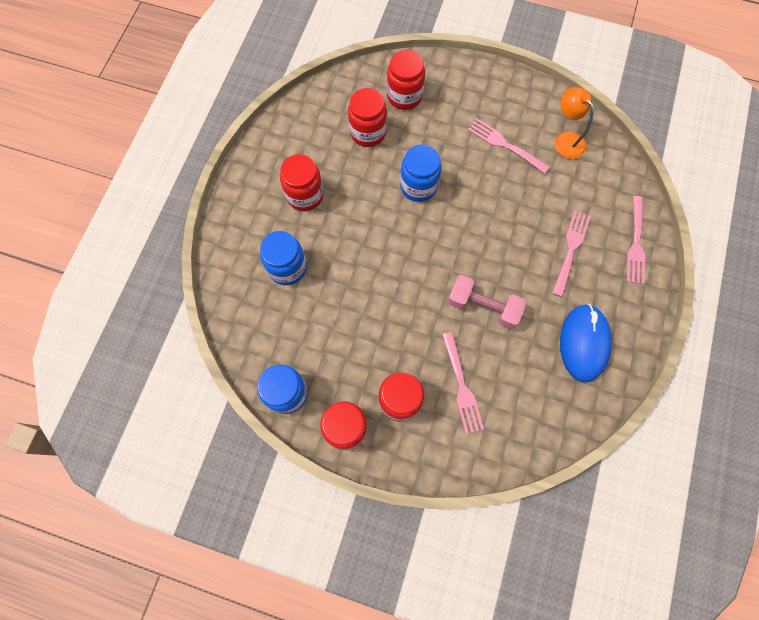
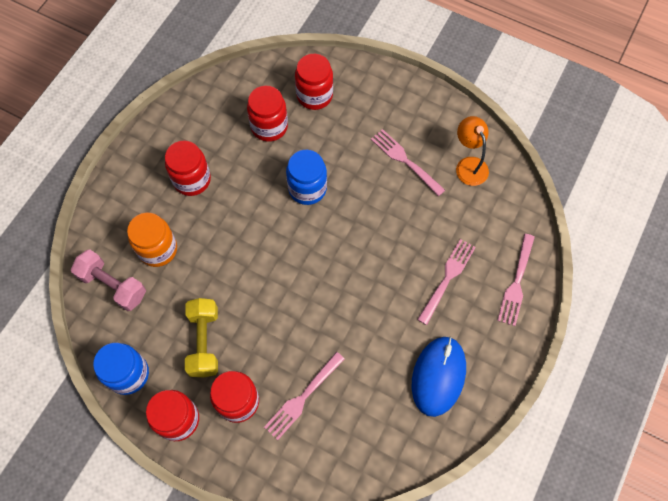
camera: 10 degrees right, 5 degrees down
(287, 268) = (158, 249): blue jar -> orange jar
(353, 349) = (204, 342): none -> yellow dumbbell
(461, 385) = (303, 397): pink fork -> pink fork turned 45 degrees clockwise
(483, 306) = (344, 321): pink dumbbell -> pink dumbbell (113, 285)

